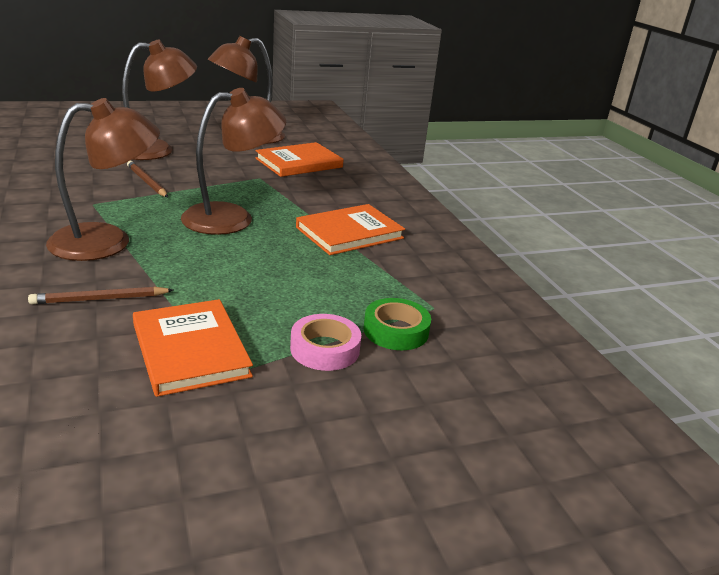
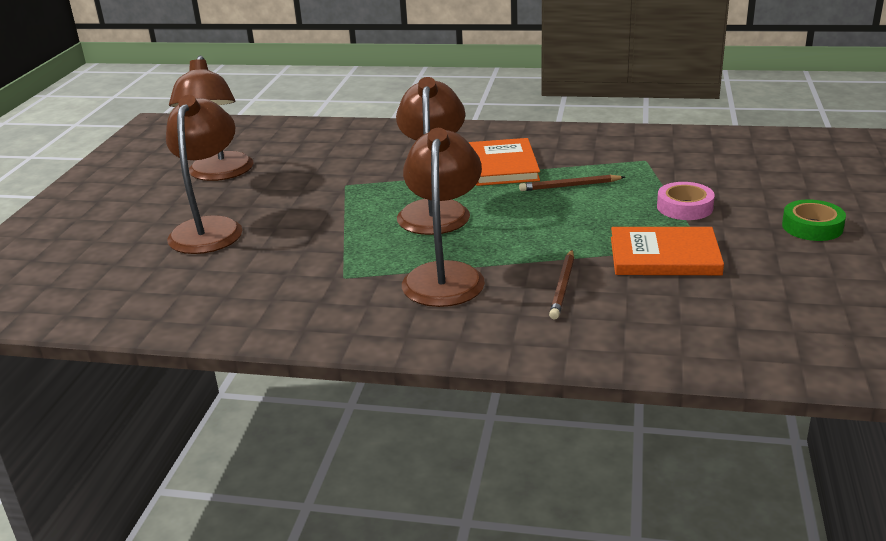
camera: 55 degrees left, 0 degrees up
(147, 182) = (307, 243): brown pencil -> brown pencil (569, 186)
(299, 163) = (323, 160): orange book -> none
(396, 331) = (671, 179): green tape -> green tape (812, 227)

